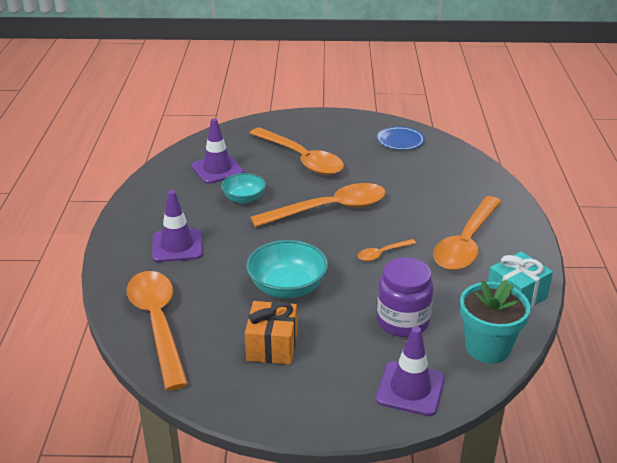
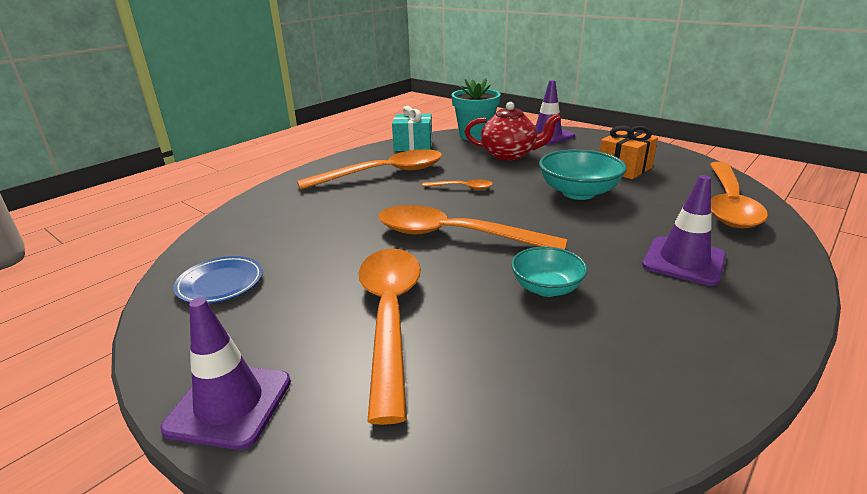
camera: 140 degrees left, 5 degrees down
(217, 169) = (548, 361): purple traffic cone -> purple traffic cone (229, 404)
(403, 322) = (510, 155): purple jar -> red teapot

